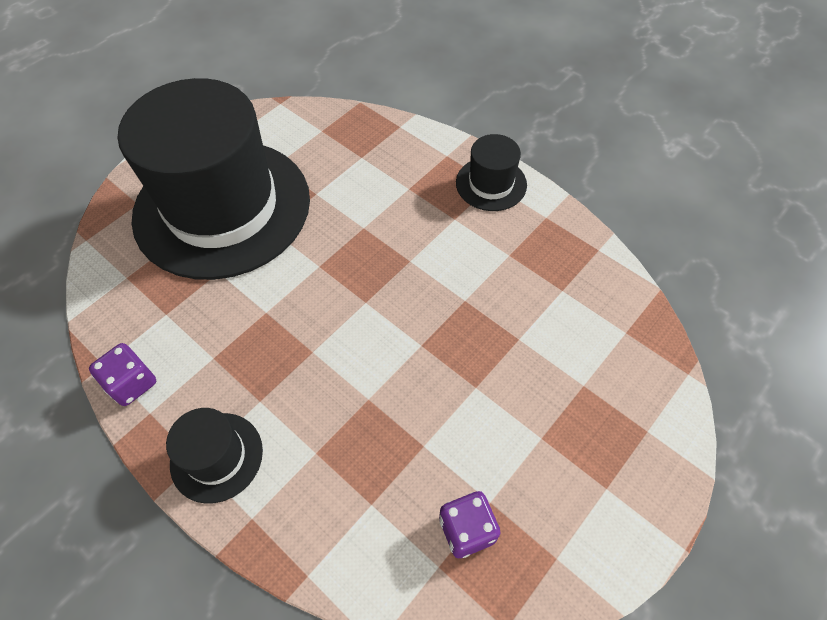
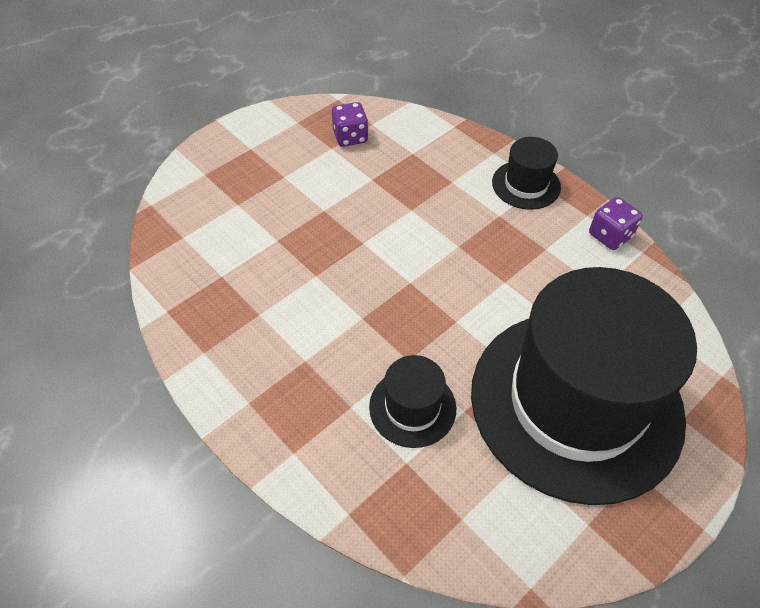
camera: 175 degrees left, 5 degrees down
(491, 184) = (250, 402): black hat -> black hat (412, 407)

